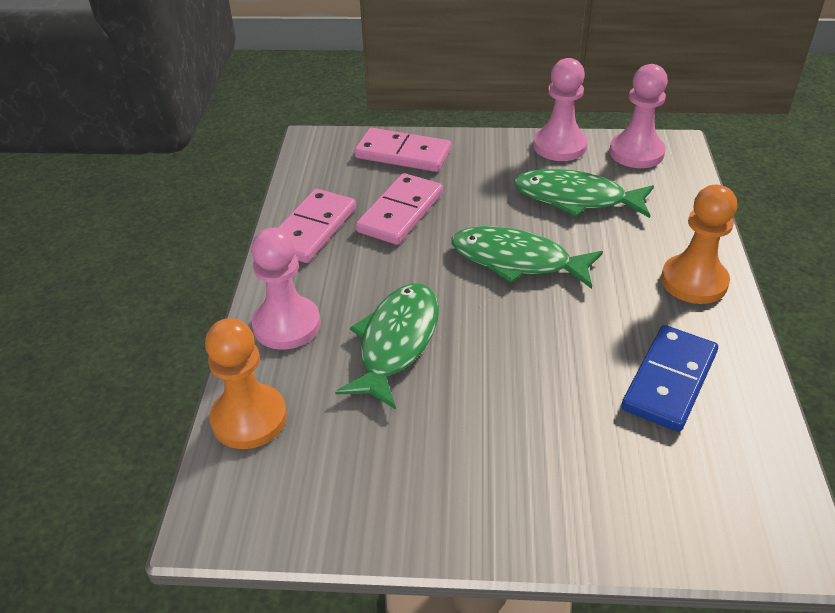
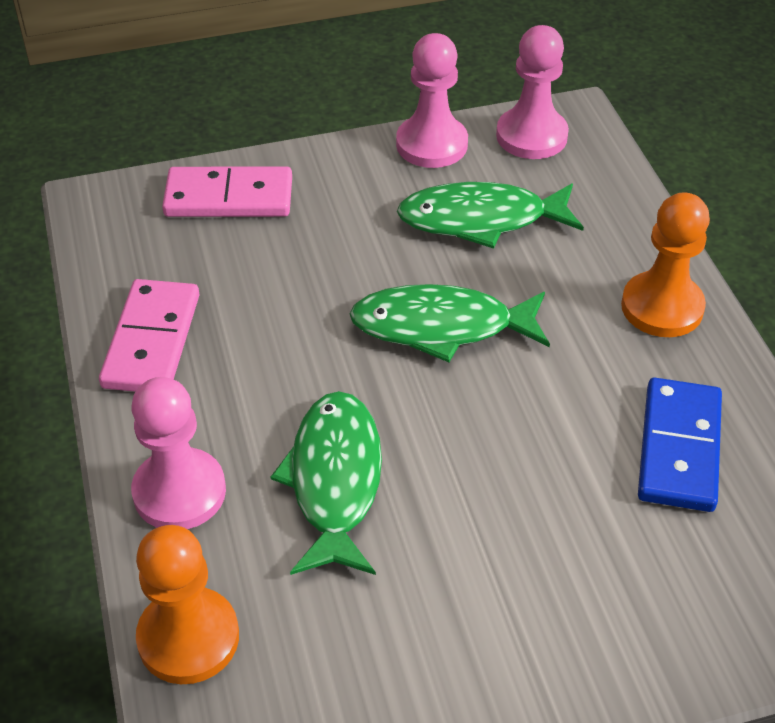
camera: 20 degrees left, 5 degrees up
(400, 212) = (262, 289): pink domino -> none

